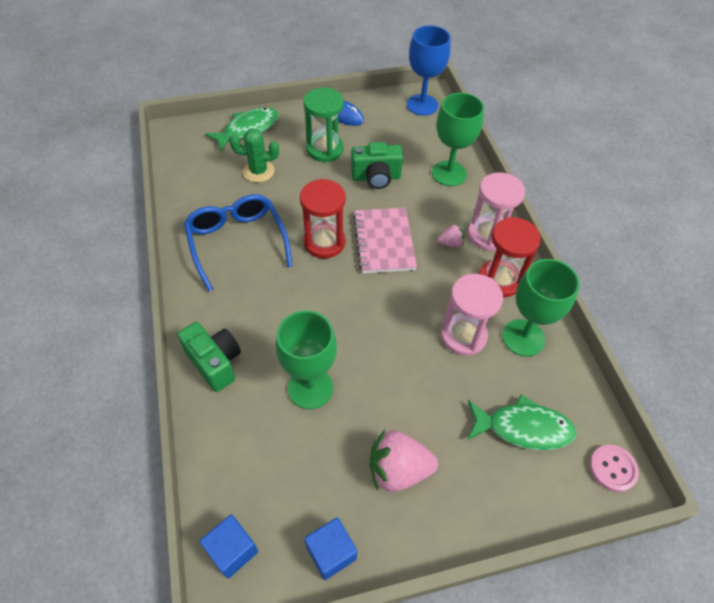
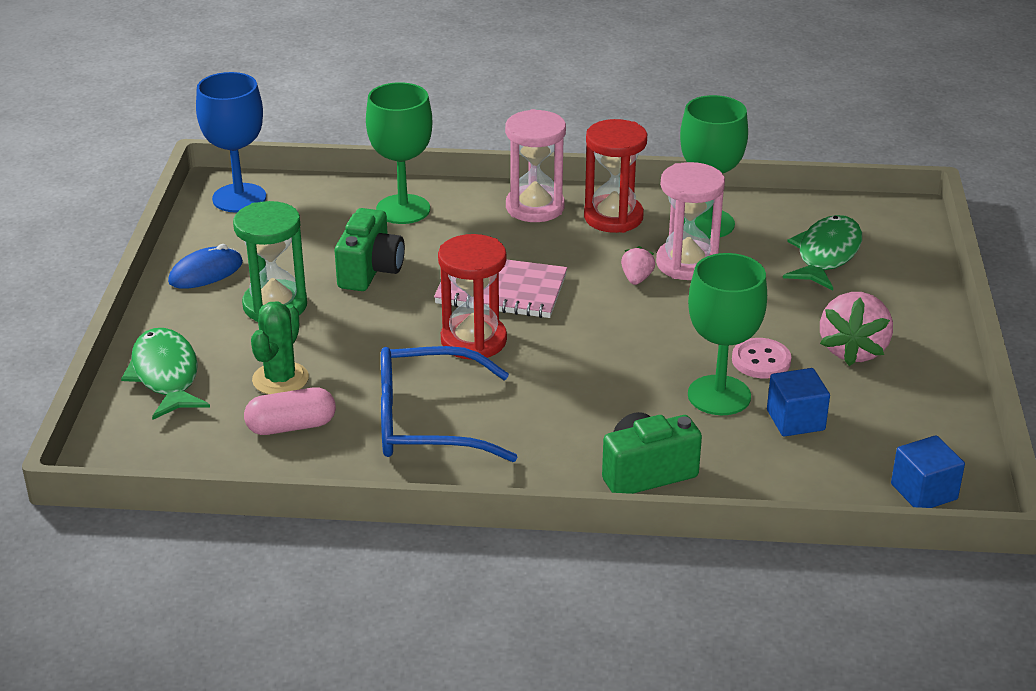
camera: 70 degrees left, 20 degrees down
(218, 188) = (291, 426): none -> pink capsule
(331, 552) = (941, 417): blue cube -> blue cube (795, 420)
(450, 243) = (533, 238): pink strawberry -> pink strawberry (636, 279)
(612, 468) = (889, 214): pink button -> pink button (761, 360)

